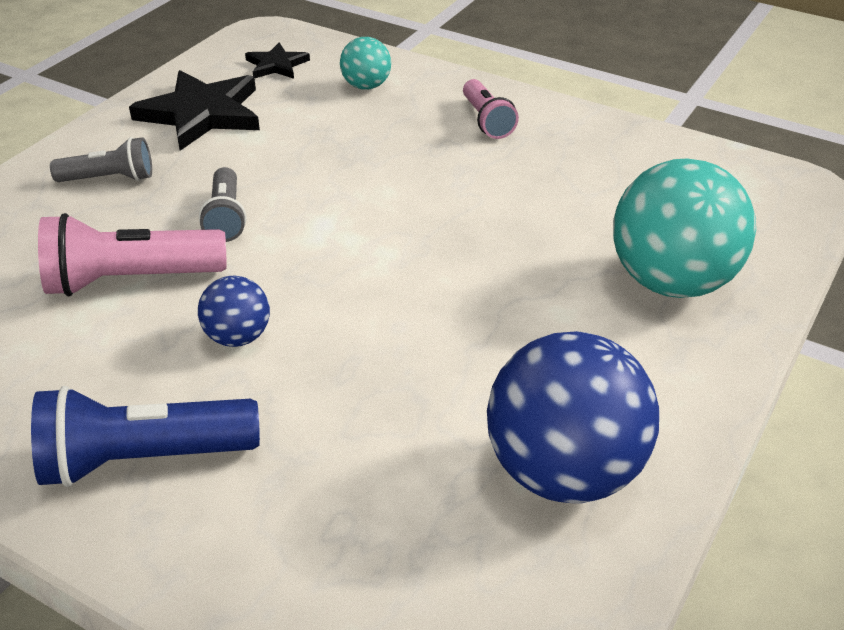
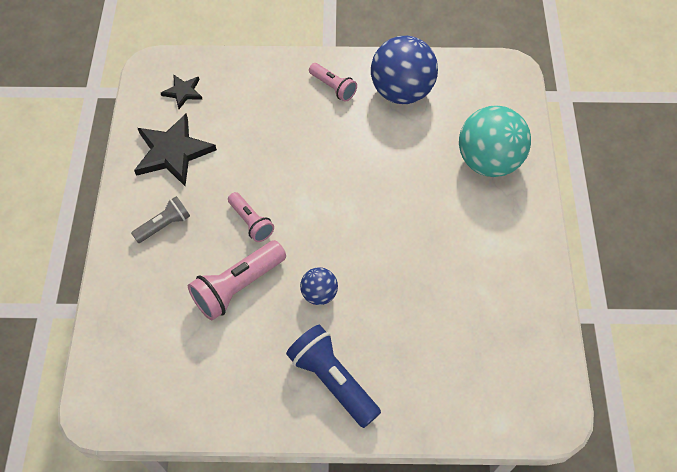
camera: 30 degrees left, 20 degrees up
(144, 459) = (333, 380): blue flashlight -> blue flashlight turned 90 degrees clockwise
(226, 217) = (251, 222): grey flashlight -> pink flashlight
(366, 86) = (248, 87): turquoise ball -> none
(564, 472) = (507, 292): blue ball -> blue ball (401, 91)

